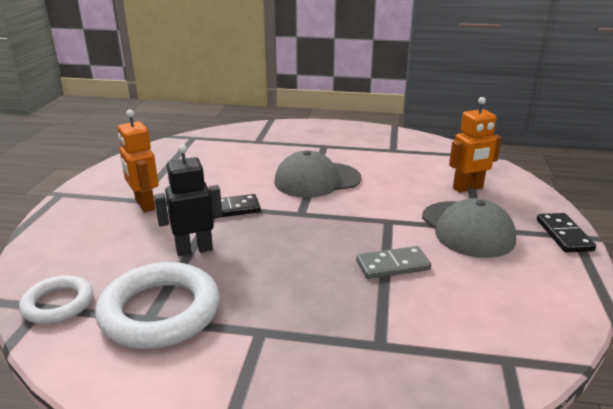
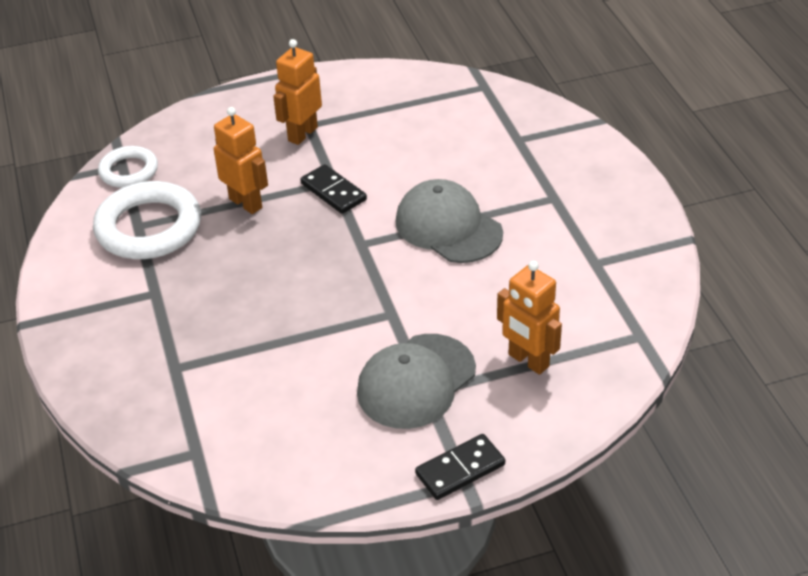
camera: 65 degrees right, 15 degrees up
(194, 249) = (246, 203): black robot -> orange robot
(392, 265) = (301, 342): grey domino -> none

